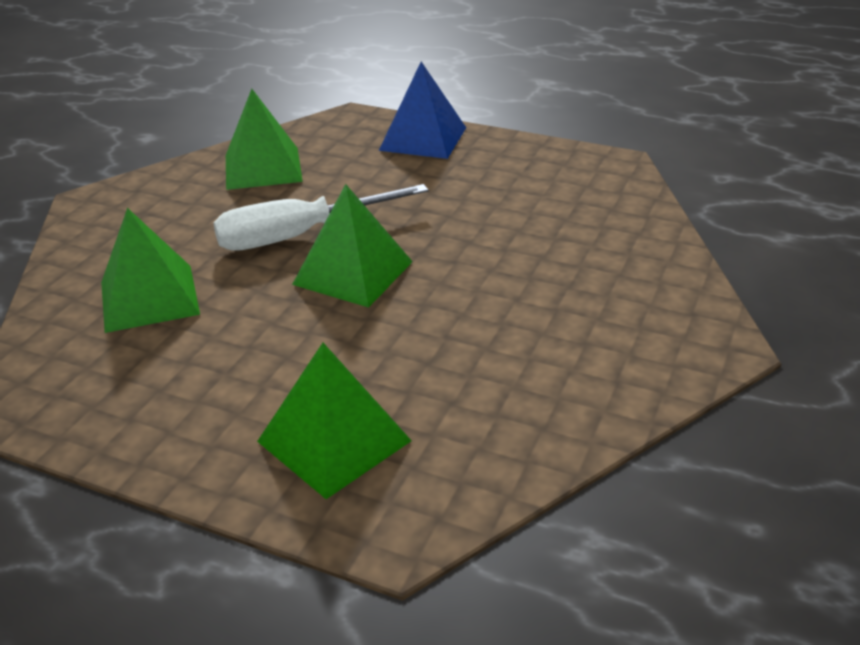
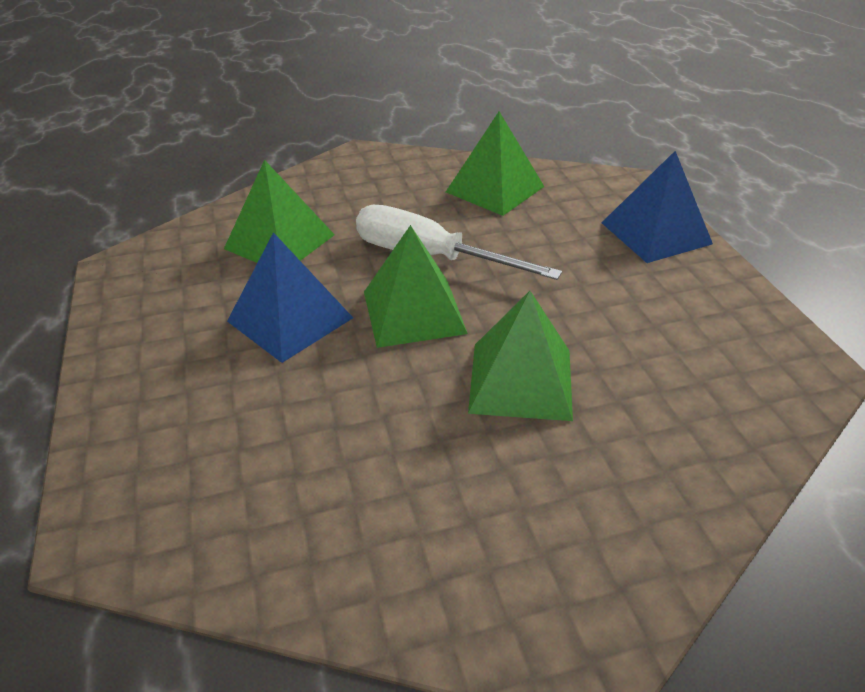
camera: 50 degrees right, 5 degrees up
(270, 335) = (290, 319): none -> blue pyramid
(334, 440) = (189, 431): green pyramid -> green pyramid (521, 380)

